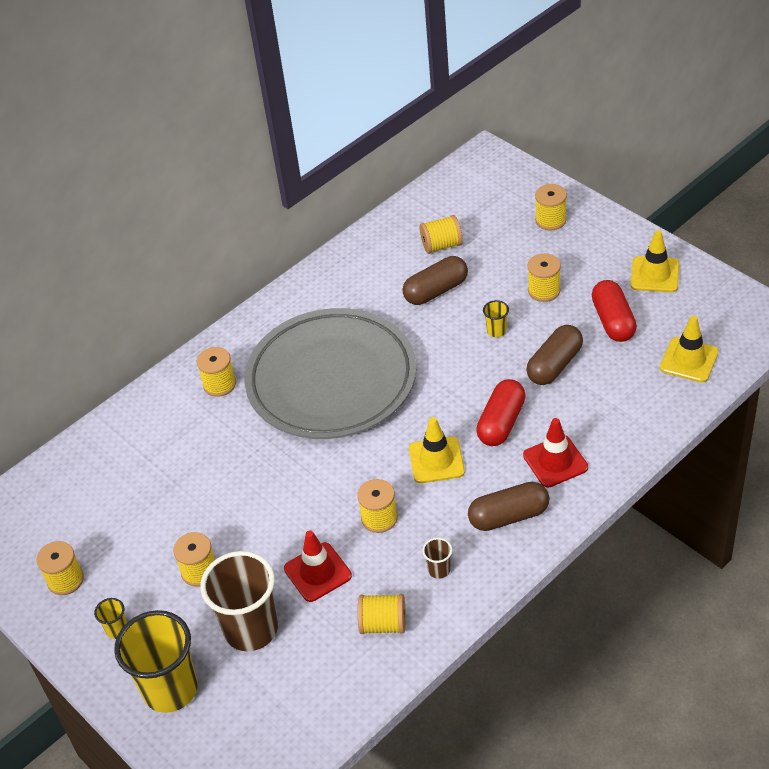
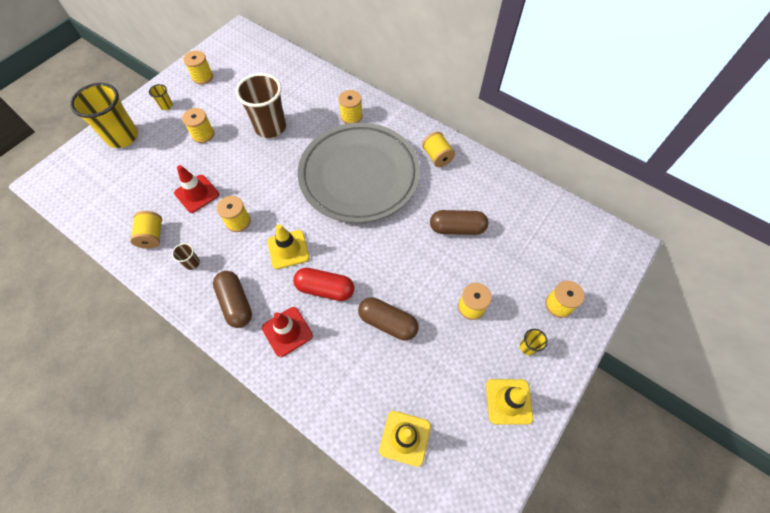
camera: 75 degrees right, 15 degrees up
(251, 629) = (158, 167): brown cup -> brown cup (270, 127)
(436, 291) = (457, 228): brown capsule -> brown capsule turned 45 degrees counterclockwise
(441, 245) = (508, 226): yellow spool -> yellow spool (437, 157)
(496, 331) = (420, 275): yellow cup -> yellow cup (527, 347)
(613, 321) = (444, 367): red capsule -> none

